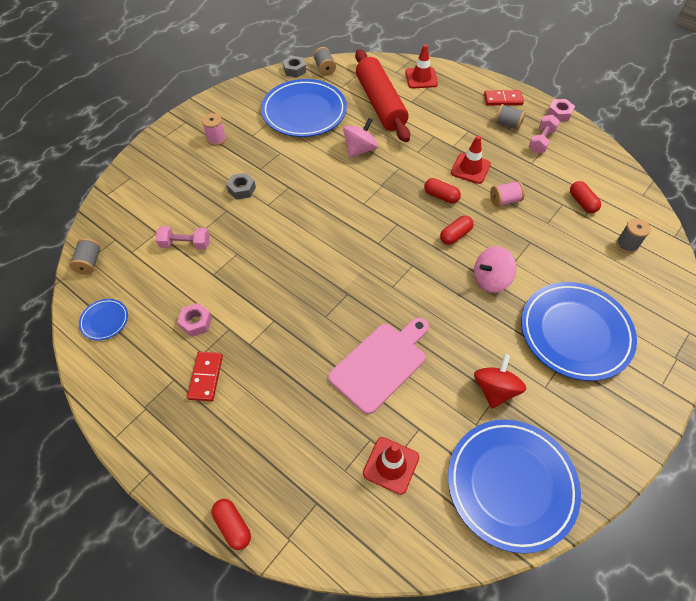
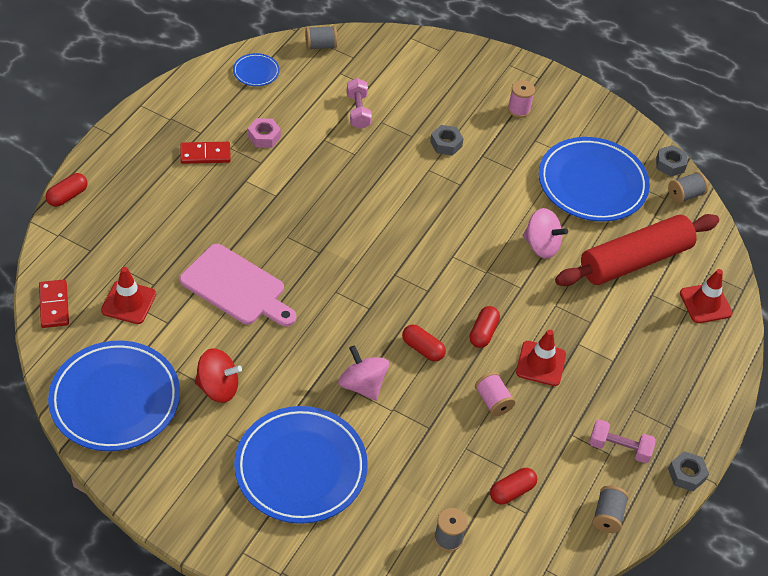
camera: 75 degrees right, 5 degrees down
(503, 99) = (693, 403): red domino -> red domino (54, 305)
(508, 124) = (641, 408): grey spool -> grey spool (607, 516)
(559, 114) = (686, 474): pink nut -> grey nut

